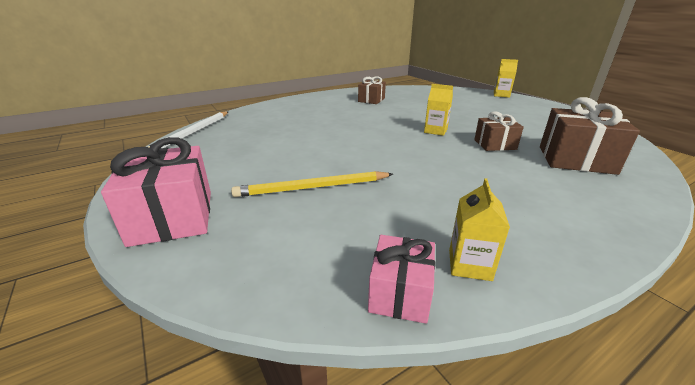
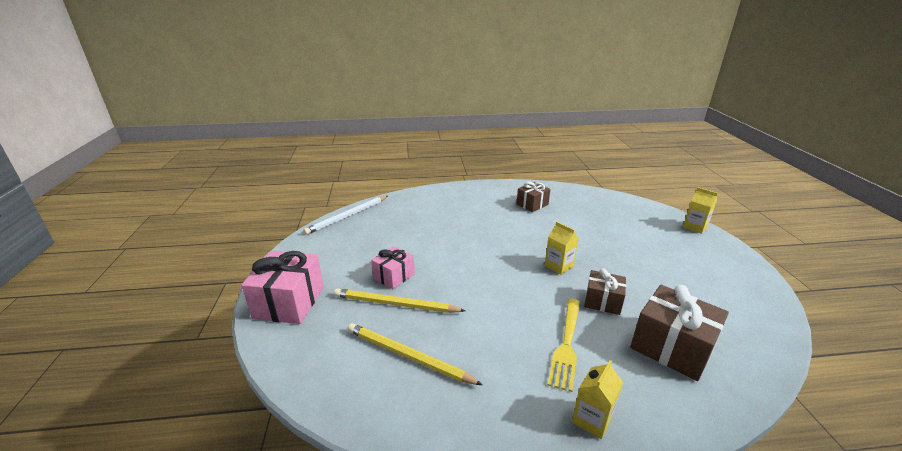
camera: 25 degrees right, 0 degrees up
(369, 226) = (408, 356): none -> yellow pencil
(400, 293) = (382, 418): pink gift -> pink gift (394, 276)
(469, 265) = (449, 417): yellow carton -> yellow carton (592, 419)
(503, 177) = (566, 344): none -> yellow fork

